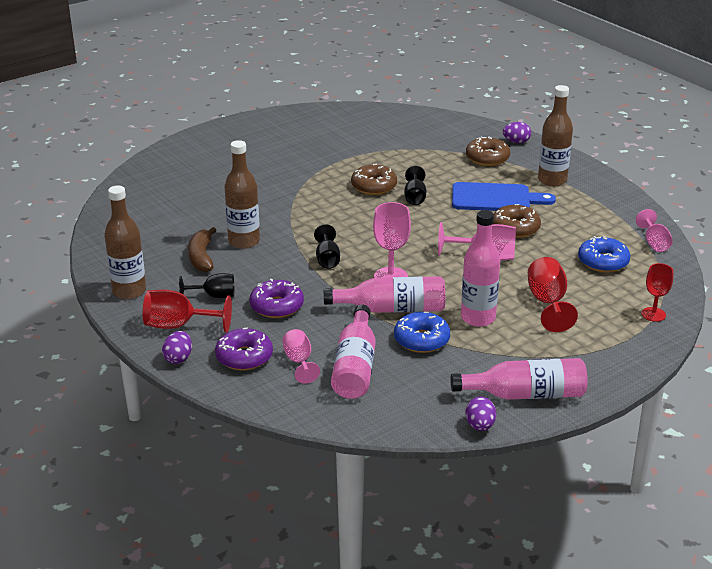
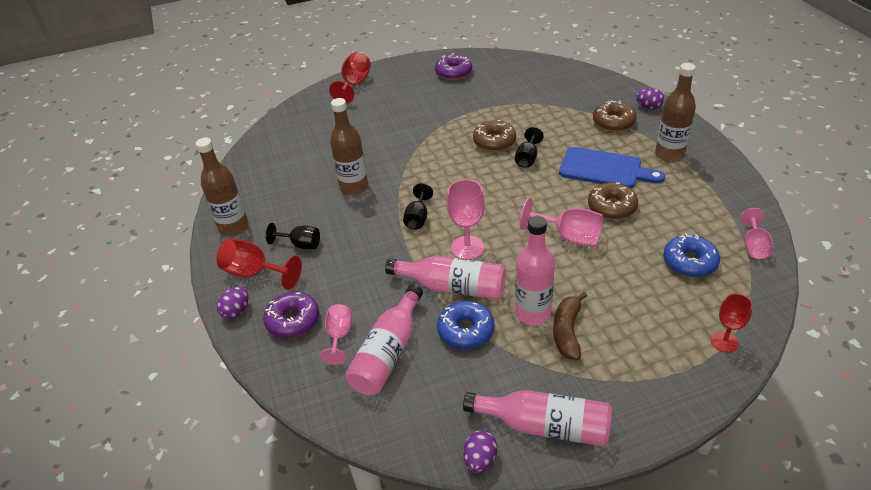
camera: 20 degrees right, 10 degrees up
(201, 257) = (310, 199): brown banana -> brown banana (567, 331)
(277, 306) = (349, 265): purple donut -> purple donut (453, 73)
(548, 303) = (612, 306): red goblet -> red goblet (354, 84)

